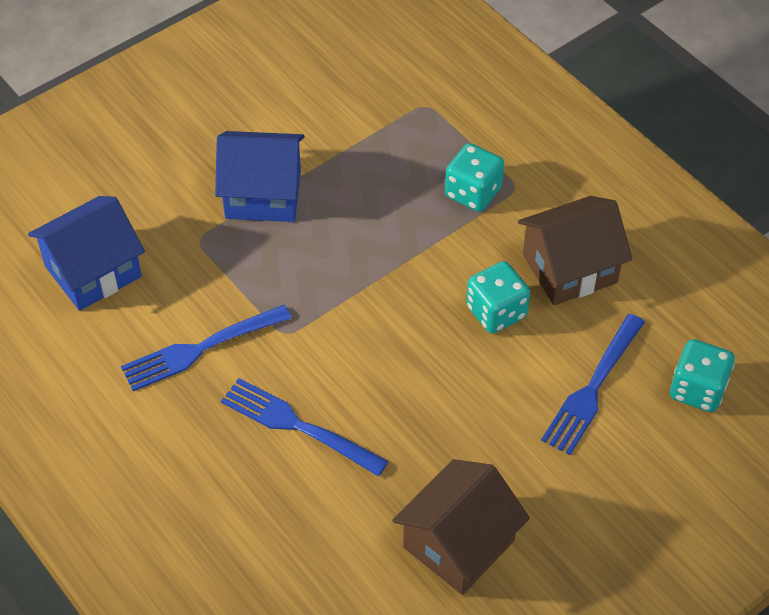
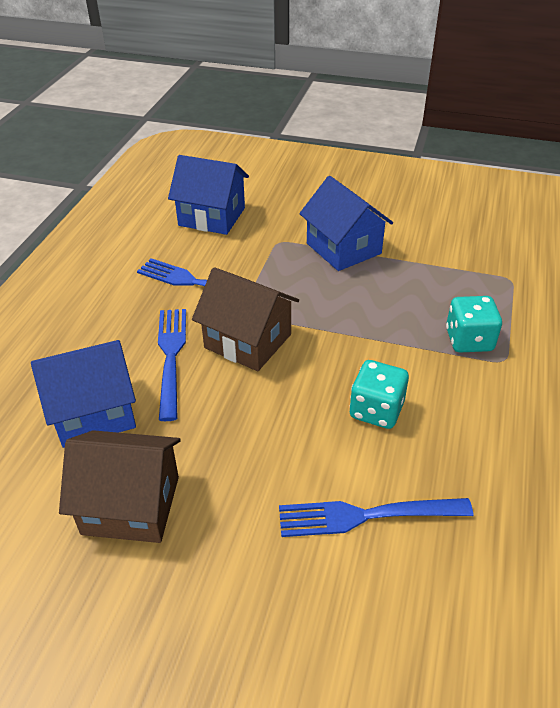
camera: 55 degrees right, 10 degrees down
(323, 524) = (94, 413): none -> blue house
(569, 269) = (468, 433): brown house -> brown house (247, 341)
(697, 390) = (445, 604): turquoise dice -> none

